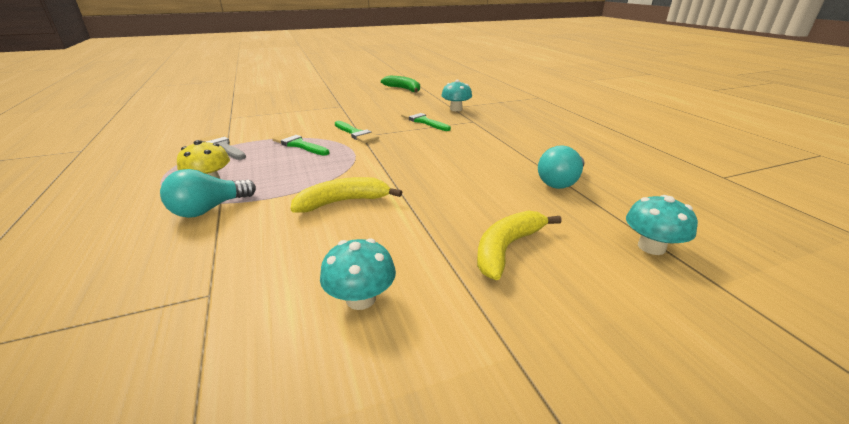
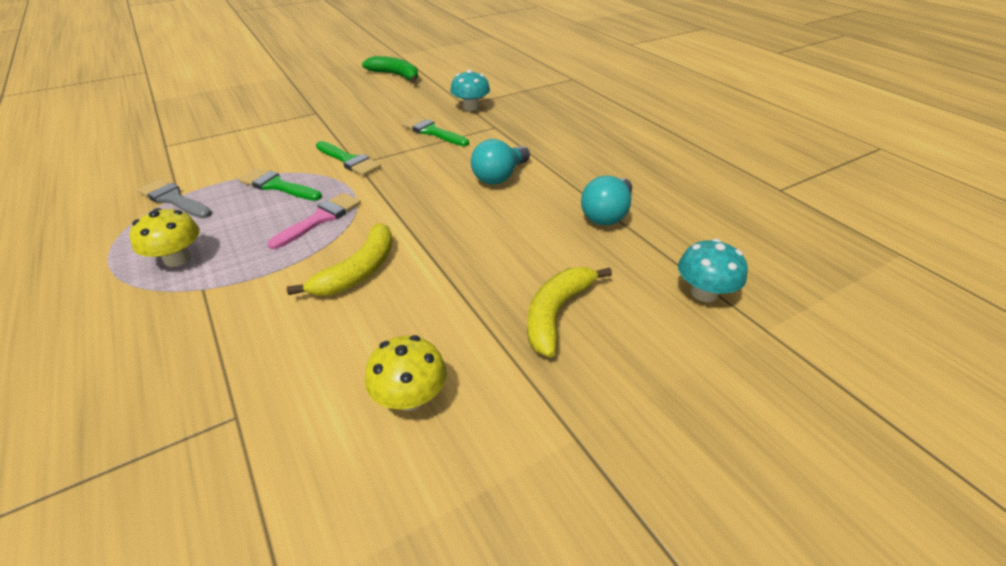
camera: 10 degrees left, 10 degrees up
(209, 209) = (192, 301): turquoise light bulb -> turquoise light bulb (500, 176)
(324, 166) = (320, 219): none -> pink brush
(343, 202) = (358, 271): yellow banana -> yellow banana turned 150 degrees clockwise
(361, 299) = (410, 397): turquoise mushroom -> yellow mushroom

